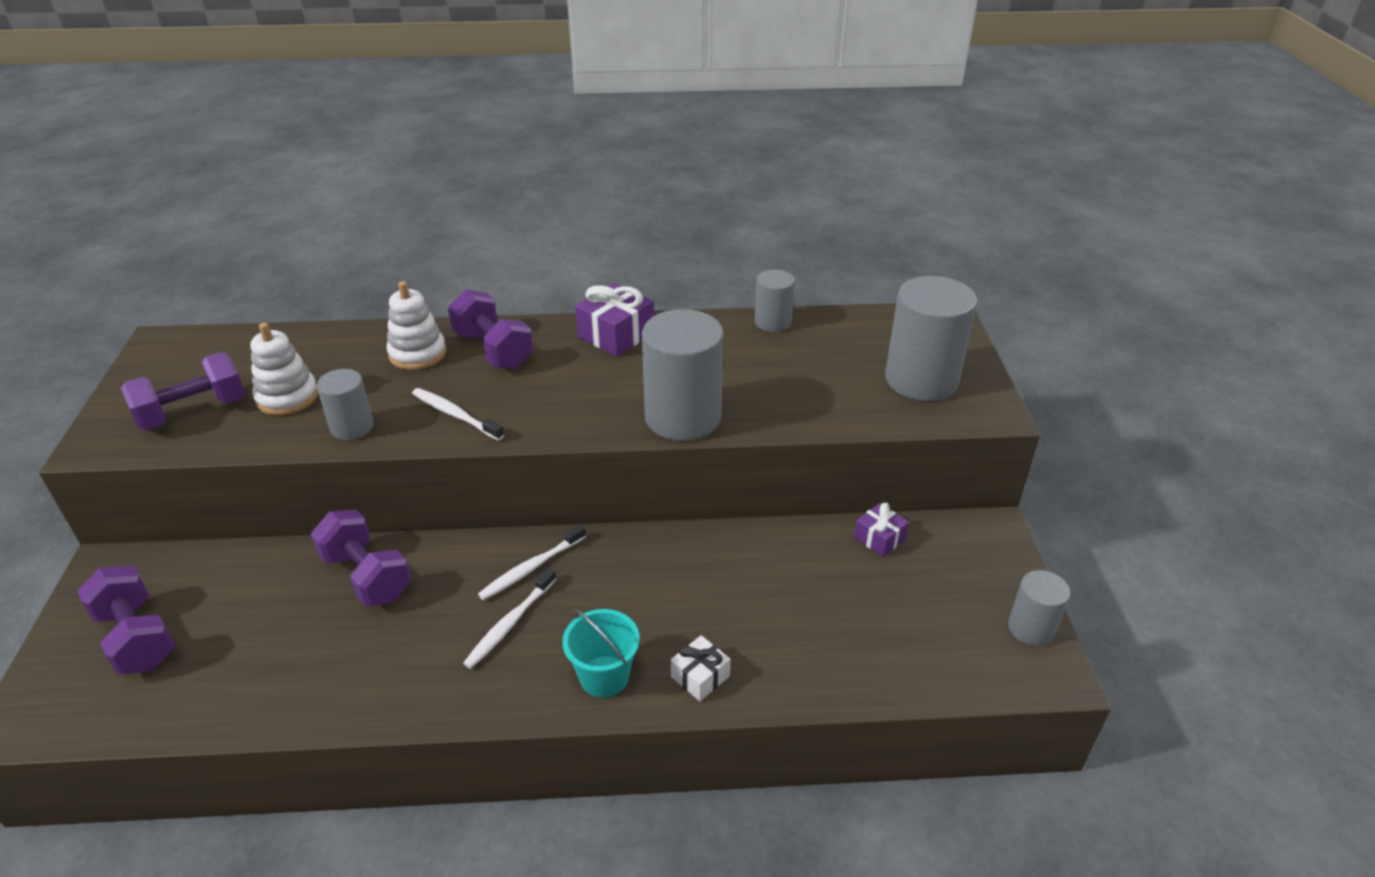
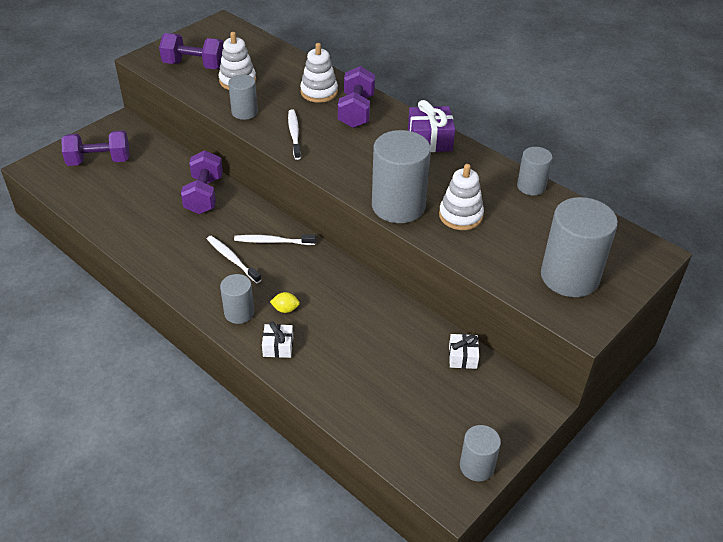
camera: 45 degrees right, 5 degrees up
(137, 638) = (99, 161): purple dumbbell -> purple dumbbell turned 75 degrees clockwise
(510, 623) = (232, 259): white toothbrush -> white toothbrush turned 60 degrees clockwise
(604, 676) = (239, 313): turquoise bucket -> grey cylinder
(650, 630) = (285, 309): none -> yellow lemon
(754, 388) = (460, 216): none -> white stacking toy
(879, 538) = (462, 357): purple gift -> white gift

